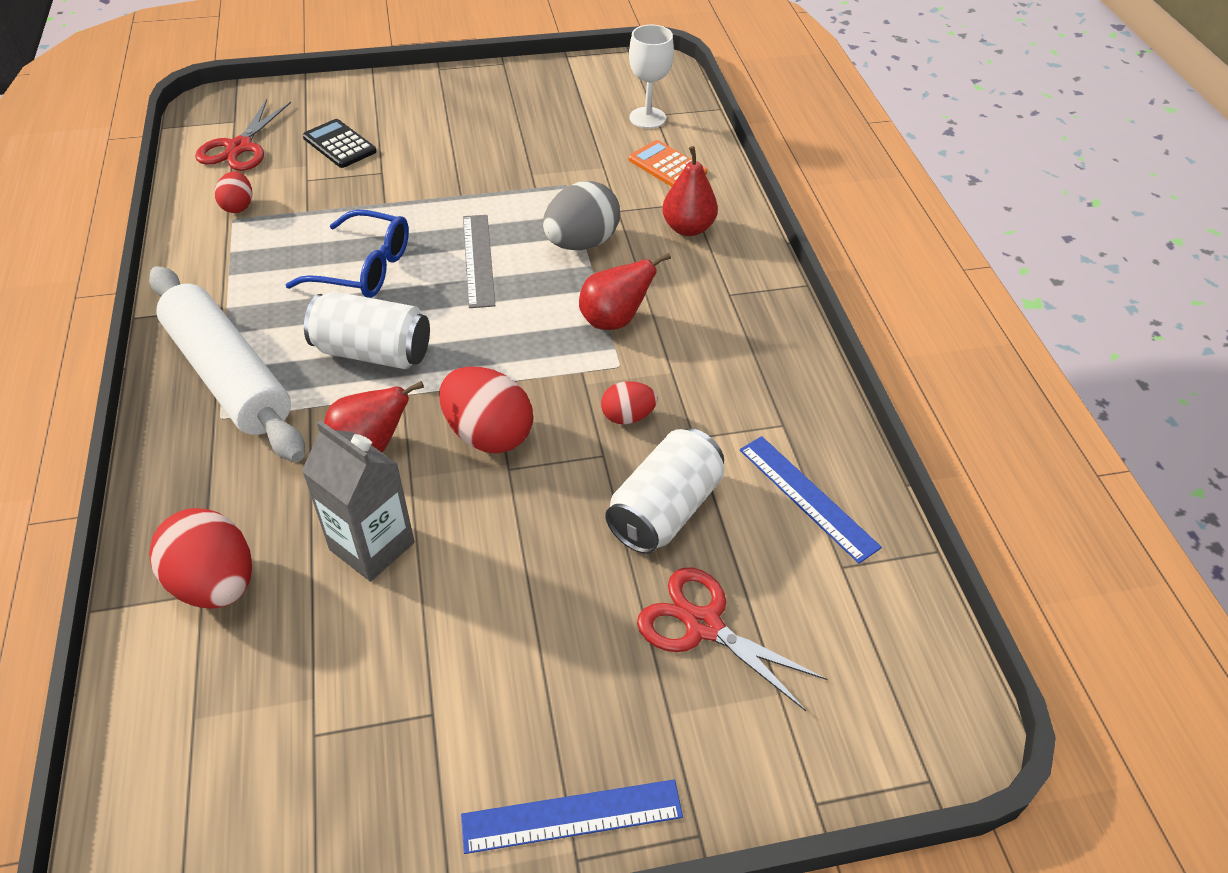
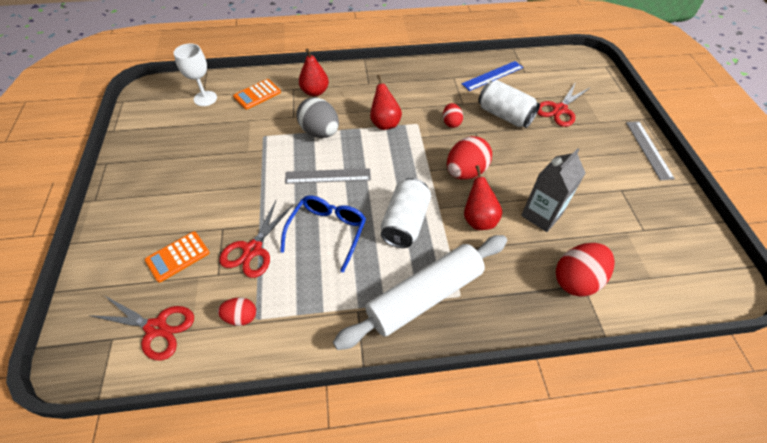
camera: 85 degrees left, 5 degrees up
(339, 144) = (177, 256): black calculator -> orange calculator
(341, 202) = (253, 250): none -> red scissors
(572, 816) = (648, 149): blue ruler -> grey ruler

